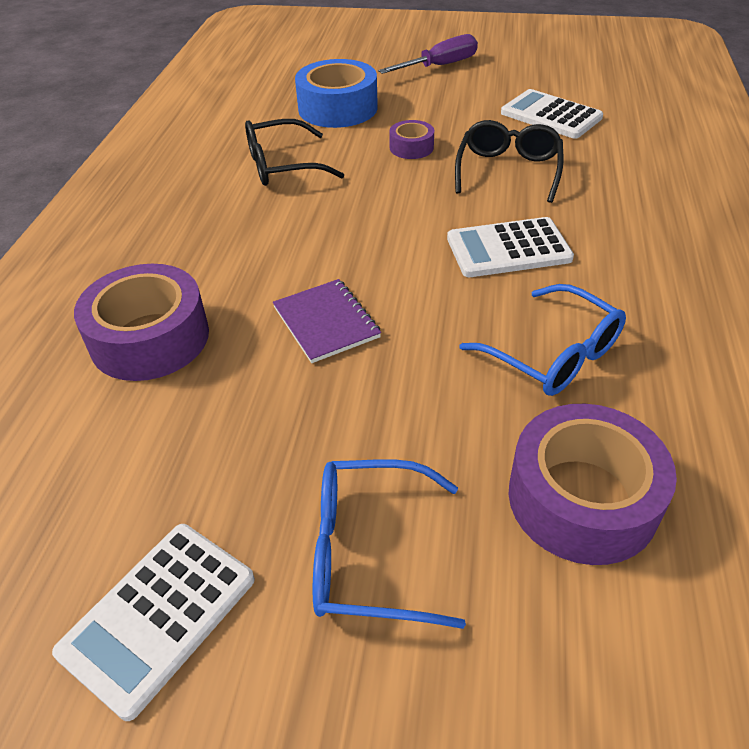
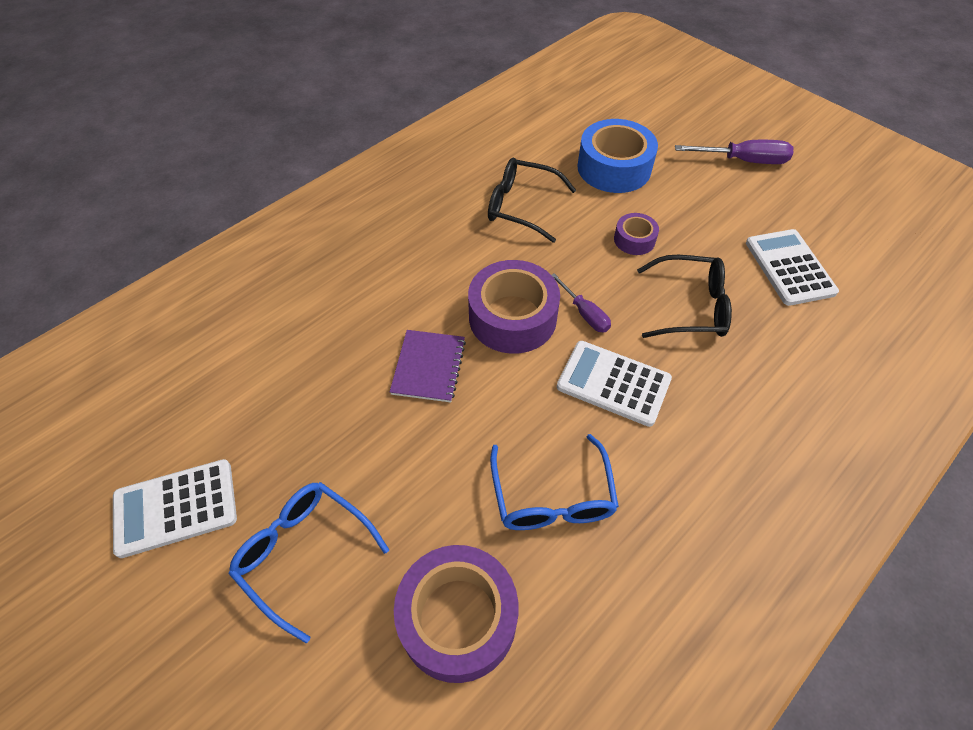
camera: 35 degrees right, 10 degrees up
(150, 338) = (318, 311): purple tape -> purple tape (512, 317)
(428, 214) = (585, 313): none -> purple screwdriver
(508, 170) = (690, 307): black glasses -> black glasses turned 45 degrees clockwise

